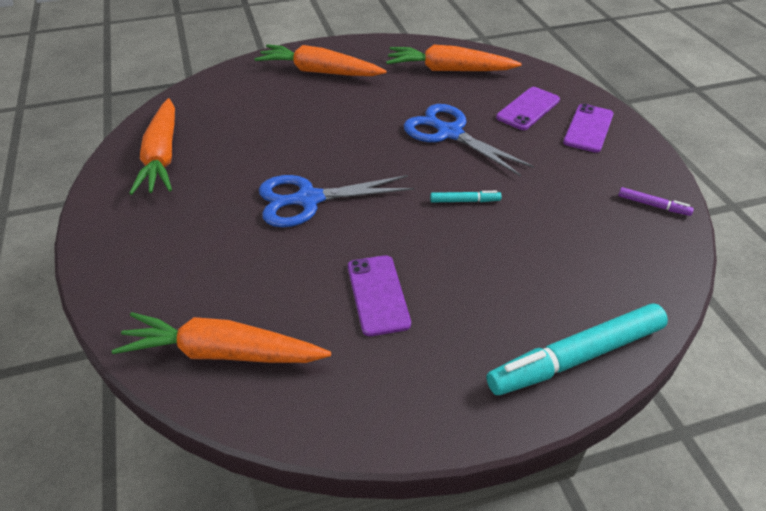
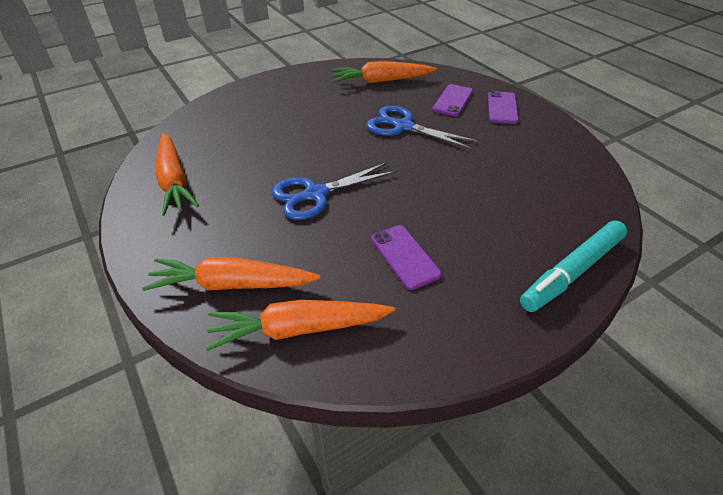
camera: 15 degrees left, 0 degrees up
(319, 72) = (279, 96): orange carrot -> orange carrot (232, 284)
(465, 201) = (438, 174): turquoise marker -> none
(653, 205) = (572, 154): purple marker -> none

